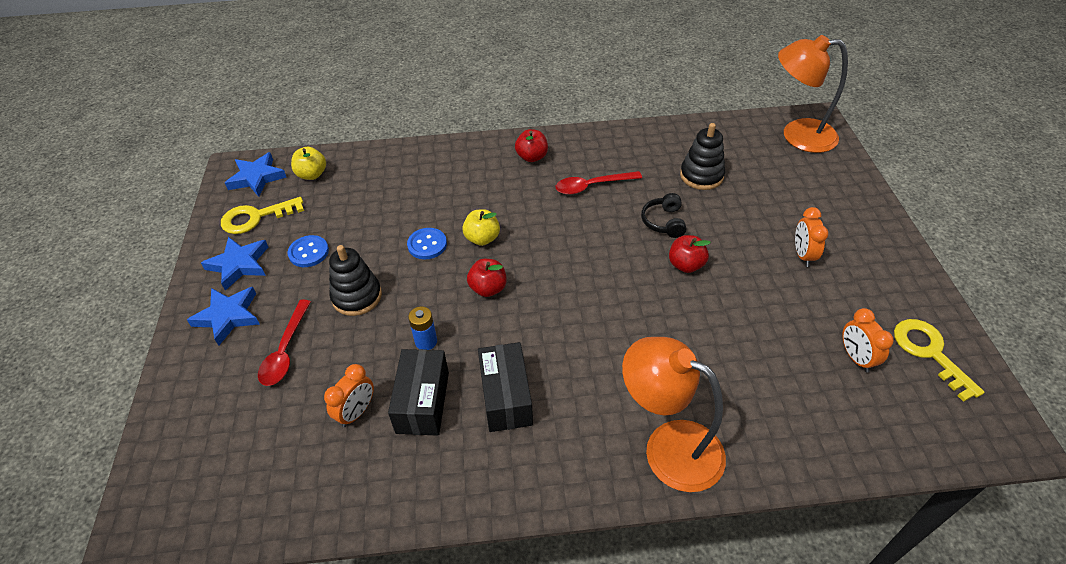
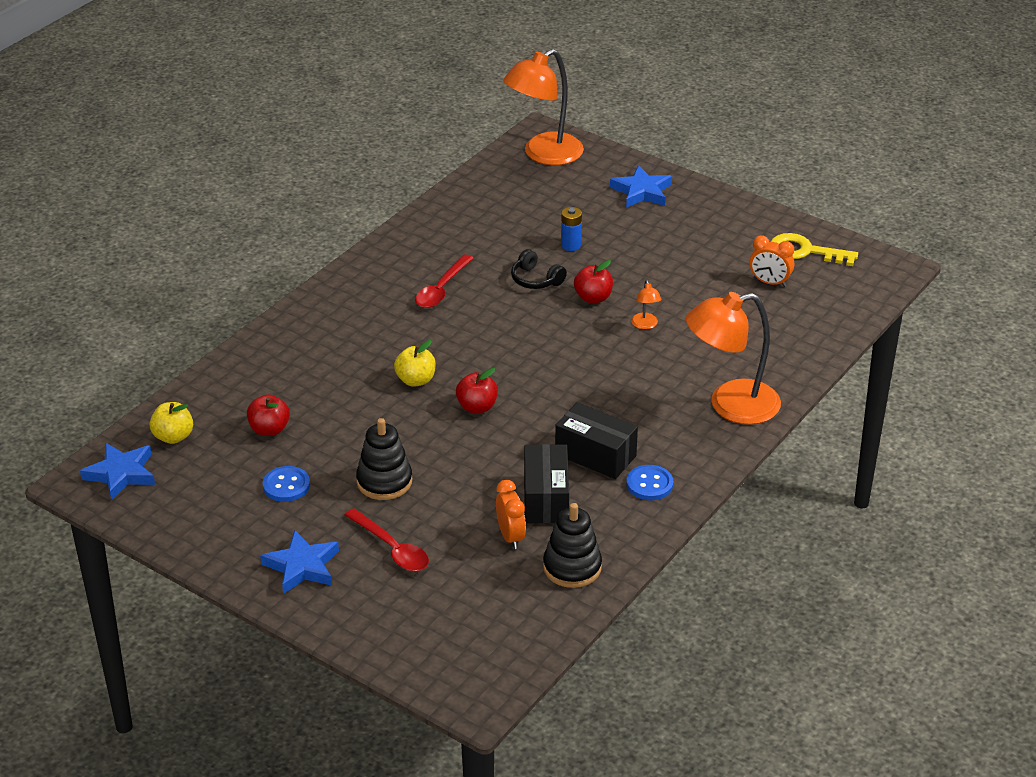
camera: 50 degrees left, 10 degrees down
(239, 265) = (240, 534): blue star -> blue star (642, 191)
(255, 217) = (185, 498): yellow key -> none
(423, 402) = (546, 498): black box -> black box turned 45 degrees clockwise
(426, 341) = (488, 467): blue battery -> blue battery (571, 245)
(427, 245) = (378, 413): blue button -> blue button (649, 484)
(532, 157) = (355, 298): red apple -> red apple (269, 429)
(696, 316) = (645, 325): none -> orange lamp
(701, 176) = (515, 229): black stacking toy -> black stacking toy (572, 567)
(802, 255) = (660, 241): orange clock -> none

